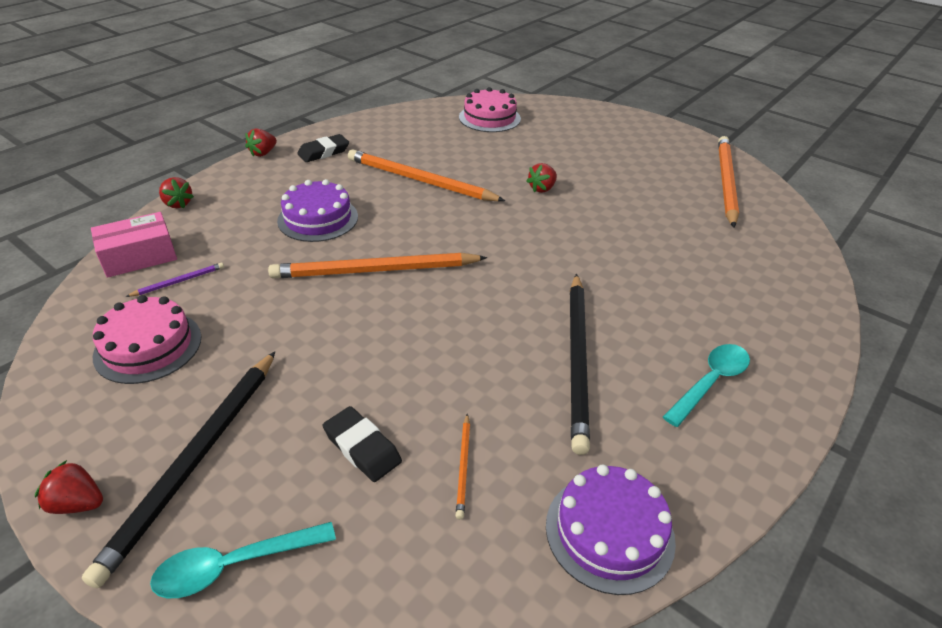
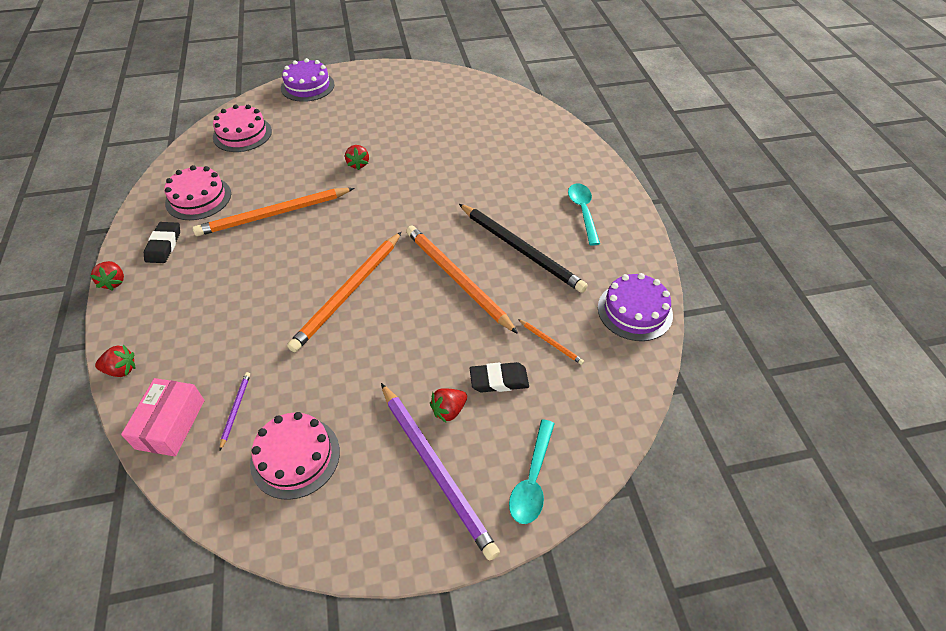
camera: 50 degrees left, 10 degrees up
(78, 503) = (417, 549): red strawberry -> red strawberry (449, 410)
(195, 460) = (436, 469): black pencil -> purple pencil
(318, 218) = (252, 293): purple cake -> purple cake (307, 86)
(392, 139) = (198, 198): none -> pink cake
(725, 182) = (446, 89): orange pencil -> orange pencil (457, 279)

